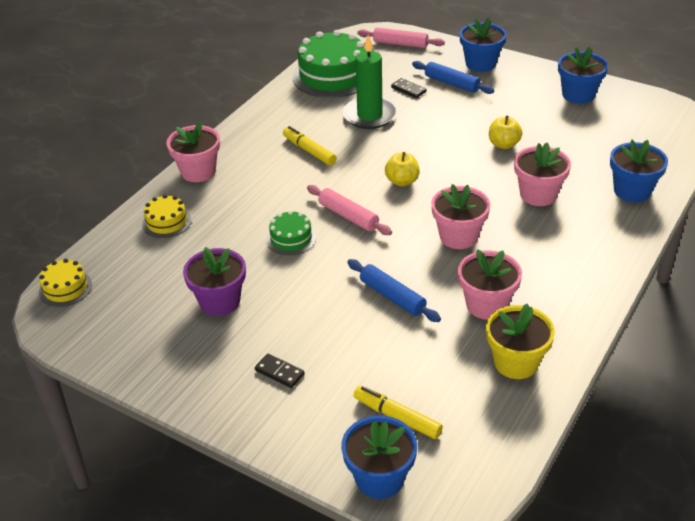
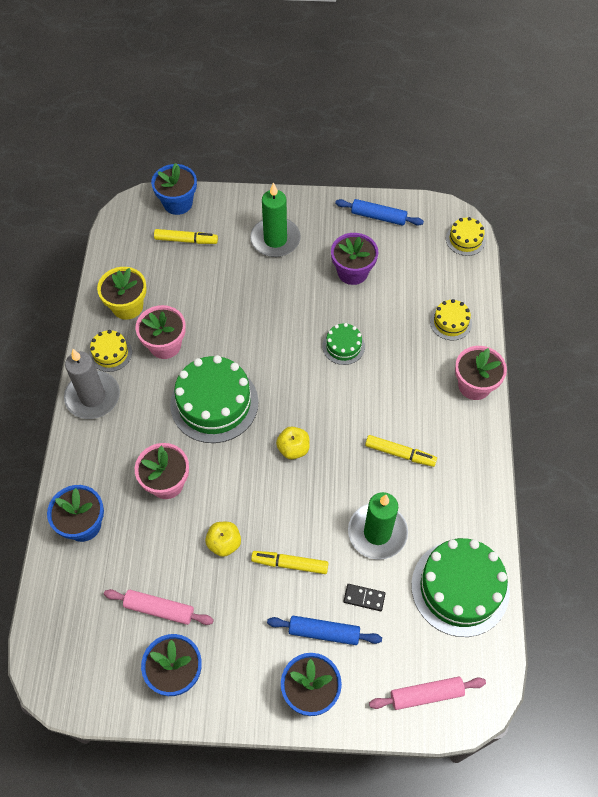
camera: 150 degrees right, 20 degrees up
(279, 372) = (275, 239): black domino -> green candle
(348, 216) = (314, 388): pink rolling pin -> pink rolling pin (159, 609)
(392, 297) = (236, 324): blue rolling pin -> blue rolling pin (378, 216)
(454, 119) = (290, 564): none -> yellow marker
(458, 236) = (214, 403): pink flower pot -> green cake
(557, 318) = (110, 353): none -> yellow cake
(592, 284) = (93, 397): none -> grey candle

